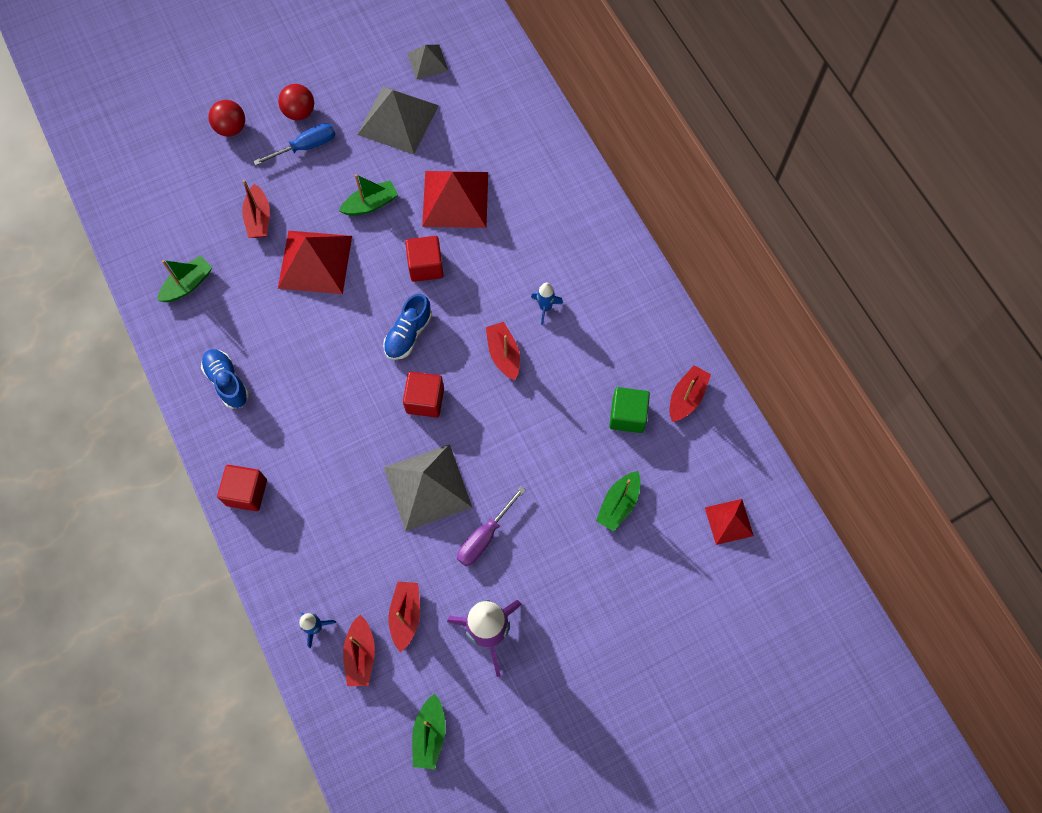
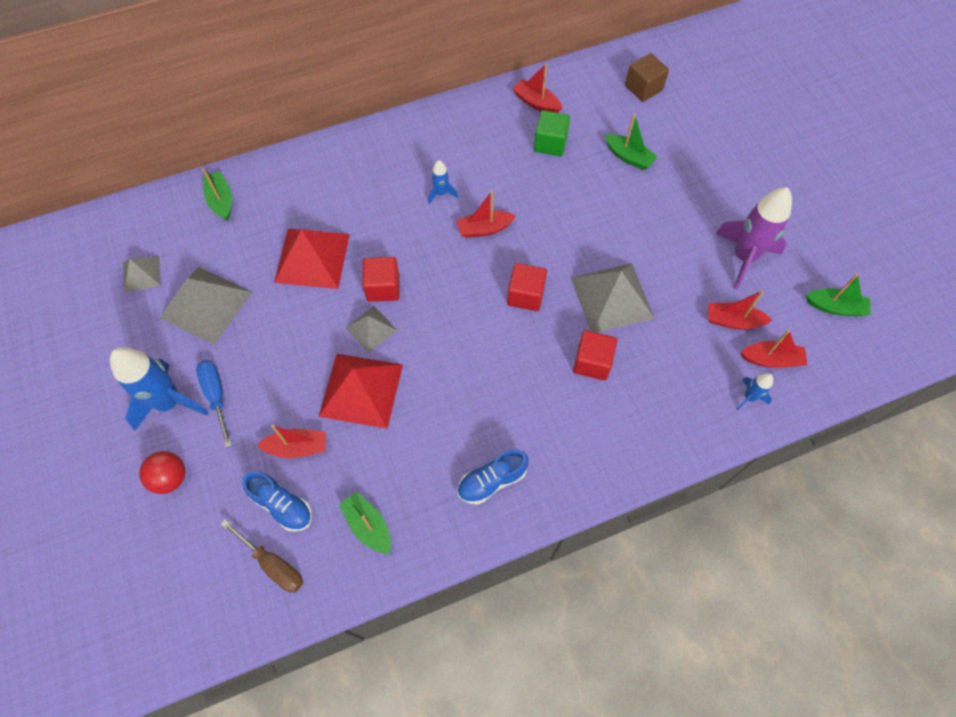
camera: 85 degrees left, 5 degrees down
(157, 218) = (273, 564): none -> brown screwdriver
(246, 492) = (615, 461): red cube -> red cube (592, 362)
(299, 112) = (169, 402): red ball -> blue rocket
(371, 204) = (302, 334): green boat -> green boat (221, 201)
(379, 261) = (371, 329): none -> grey pyramid
(408, 334) = (455, 306): blue shoe -> blue shoe (282, 505)
(484, 537) = (659, 255): purple screwdriver -> none
(729, 521) = (643, 88): red pyramid -> brown cube

